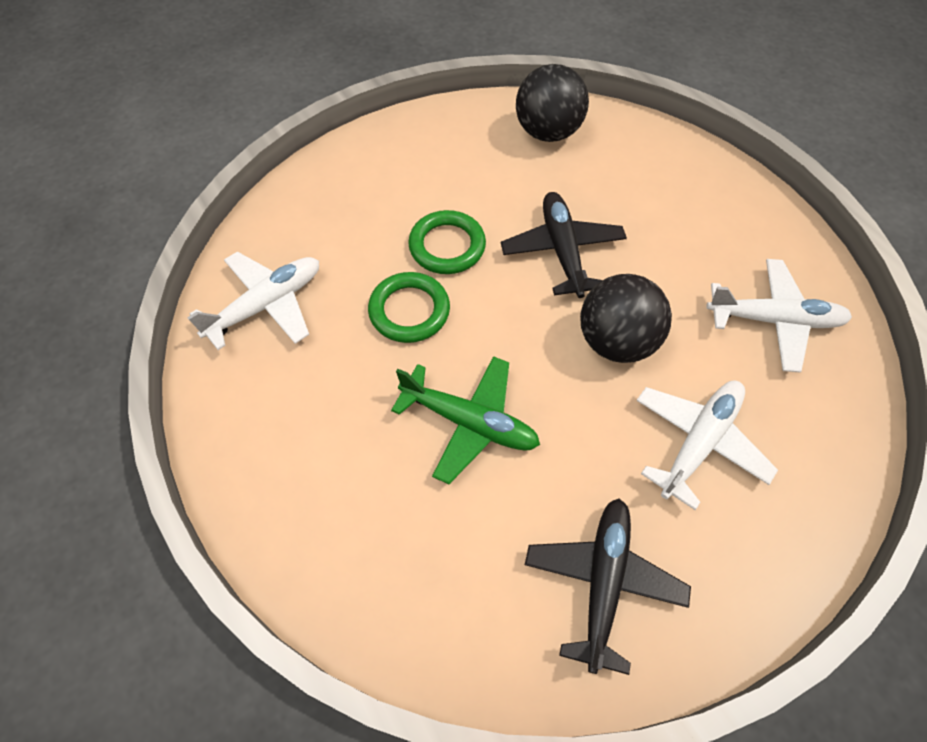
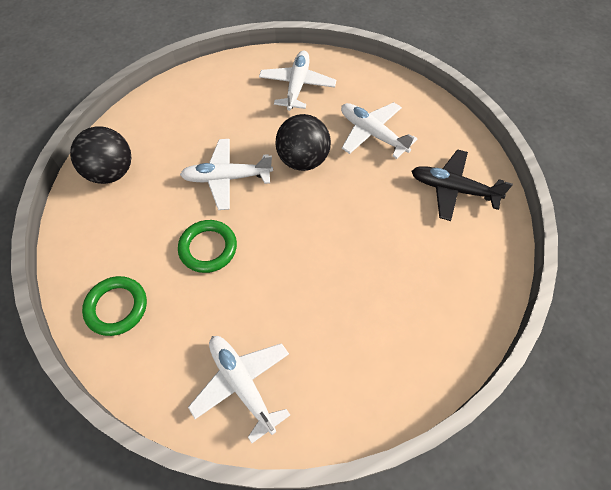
camera: 85 degrees left, 0 degrees up
(409, 311) = (263, 277): green ring -> green ring (116, 307)
(470, 422) = (355, 245): green plane -> none
(562, 250) = (226, 178): black plane -> white plane

